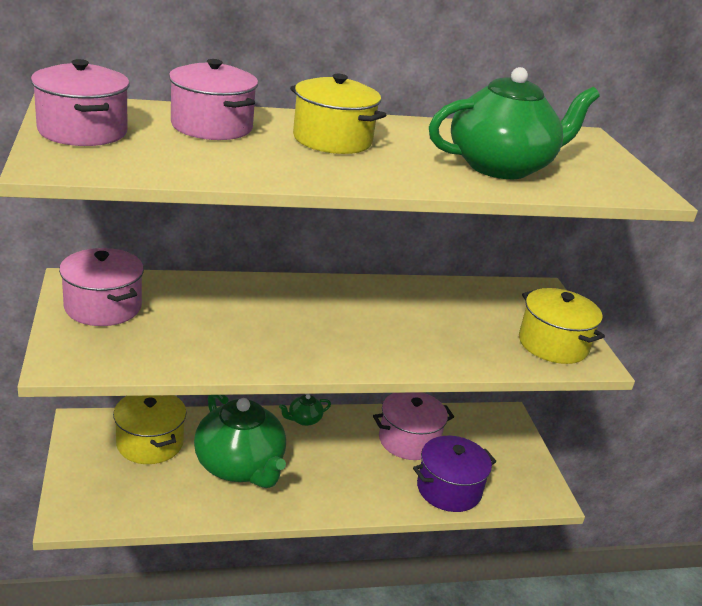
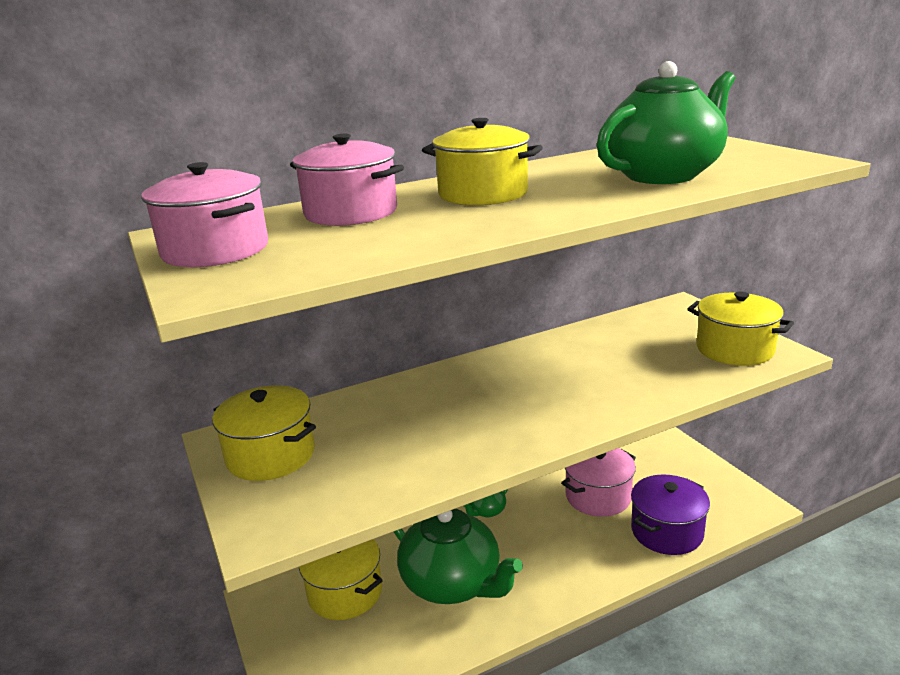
camera: 10 degrees left, 5 degrees down
(103, 307) = (271, 455): pink pot -> yellow pot

